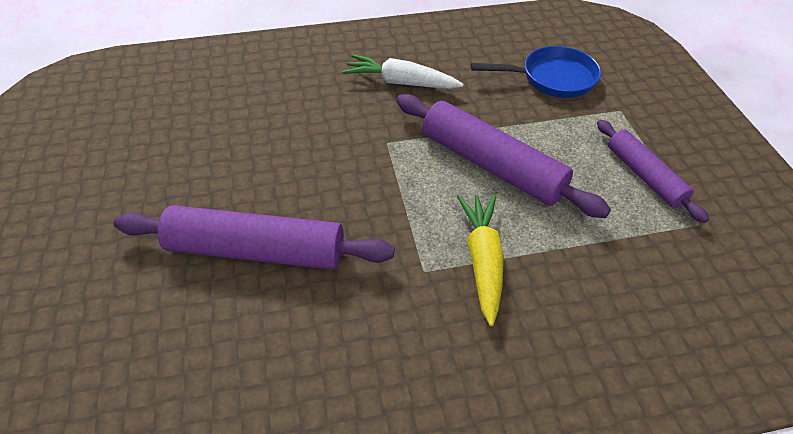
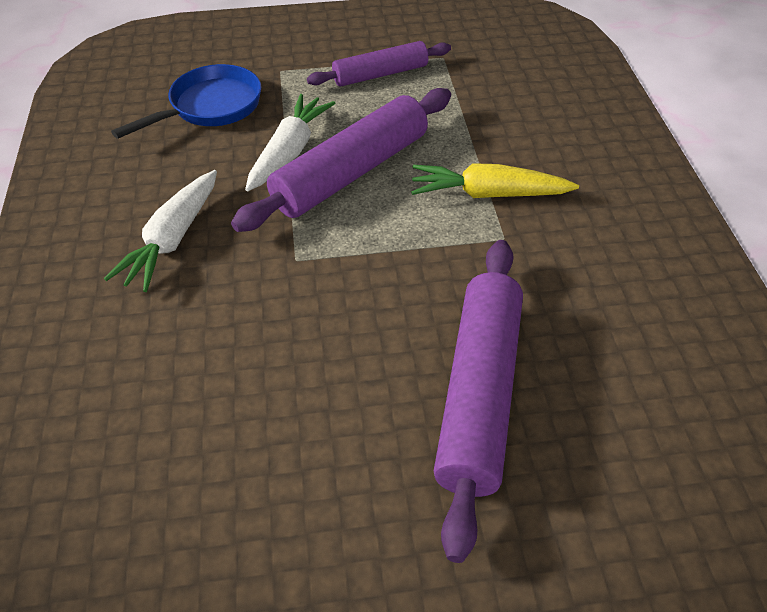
camera: 85 degrees left, 0 degrees up
(509, 127) = (290, 151): none -> white carrot
(552, 78) = (210, 107): blue pan -> blue pan turned 45 degrees clockwise

